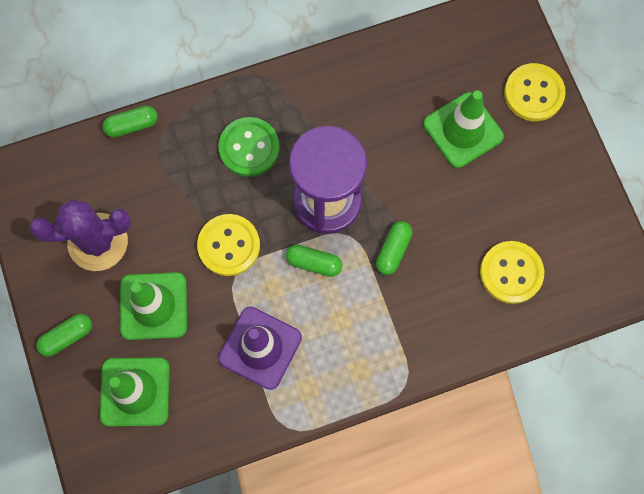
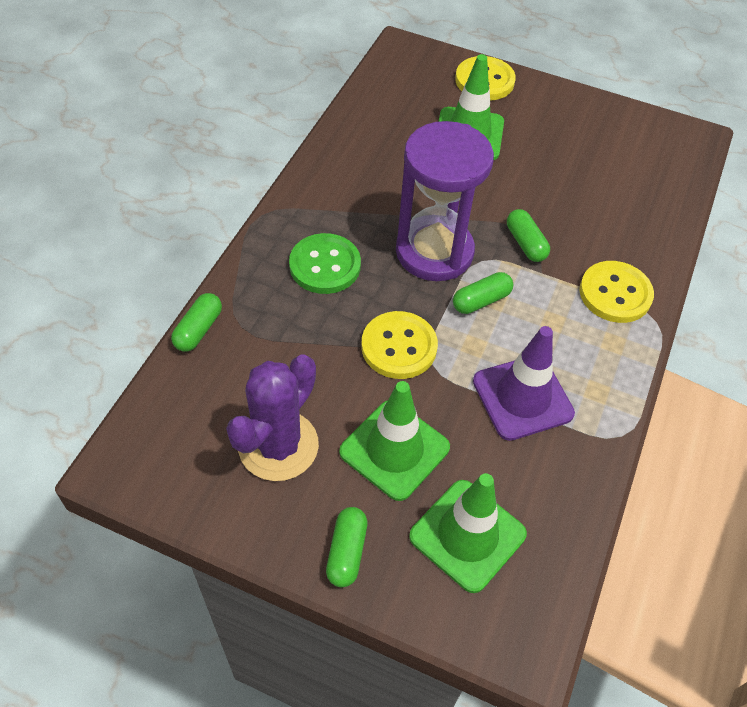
camera: 50 degrees left, 20 degrees down
(511, 273) = (619, 191): yellow button -> yellow button (615, 293)

